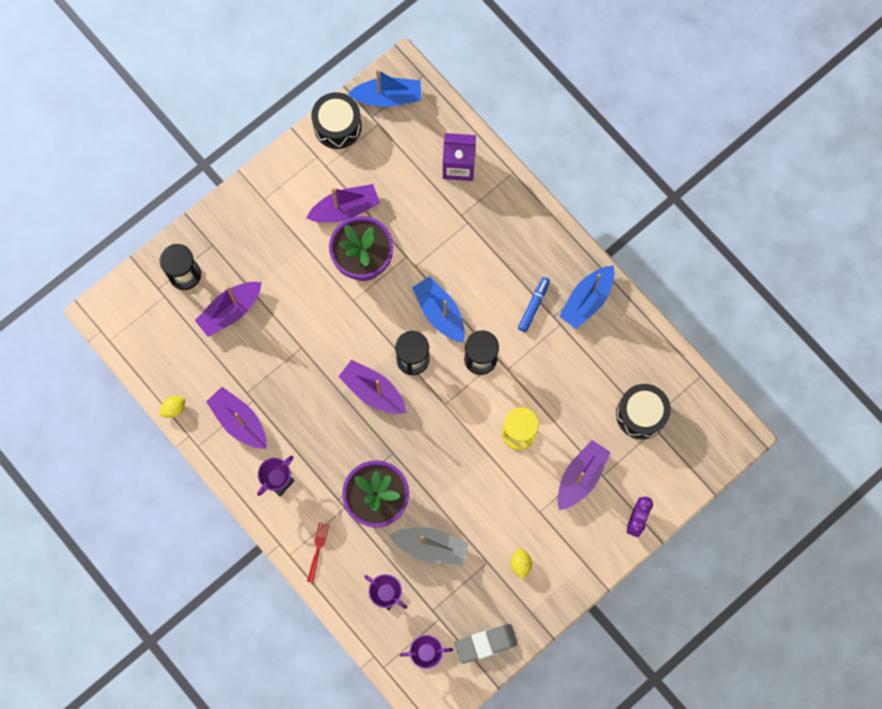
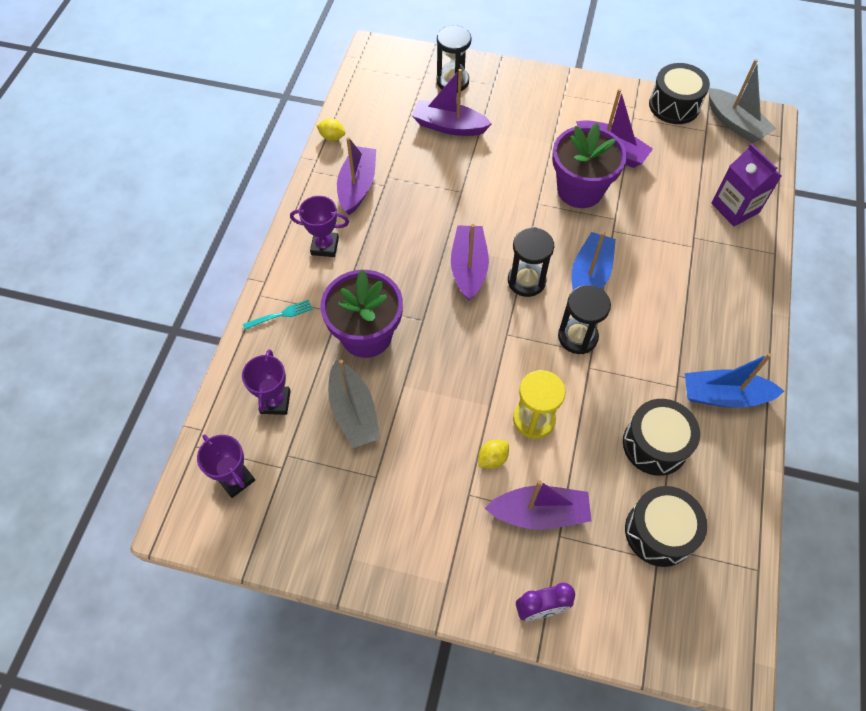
camera: 55 degrees right, 15 degrees down
(317, 549) = (281, 315): red fork -> turquoise fork
(388, 97) = (735, 124): blue boat -> grey boat
(486, 643) = (284, 533): grey eraser -> none
(520, 564) = (397, 512): yellow lemon -> yellow lemon (492, 459)
(533, 306) = (671, 350): blue marker -> none
(587, 371) = (655, 444): none -> black drum

